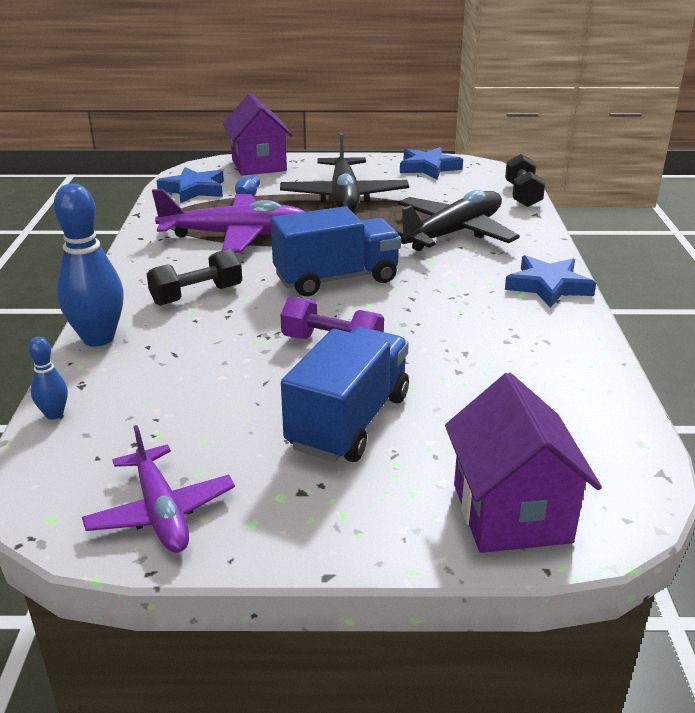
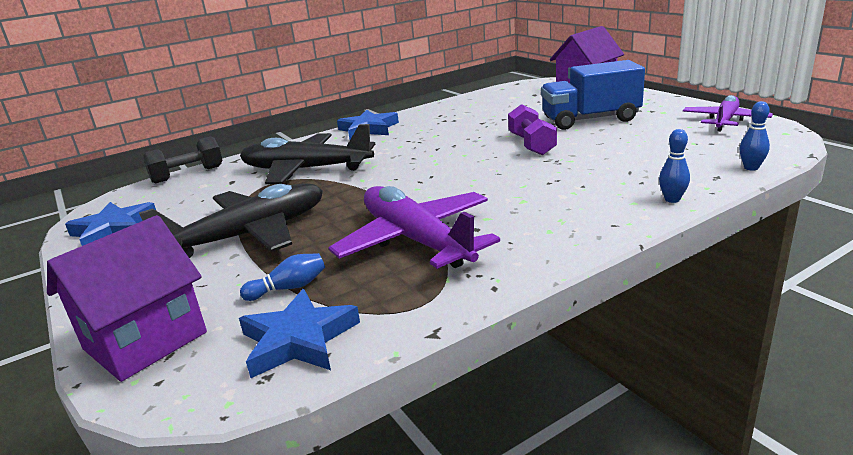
camera: 120 degrees left, 5 degrees down
(98, 338) = (672, 199): blue bowling pin -> blue bowling pin, size x0.48
(197, 295) = (551, 201): black dumbbell -> none
(336, 279) = (444, 173): blue truck -> none

